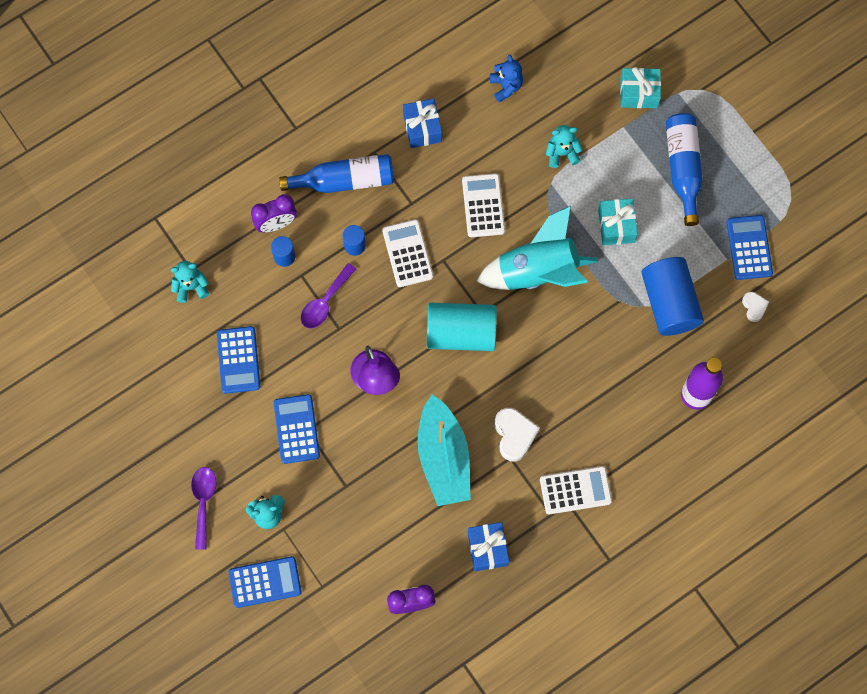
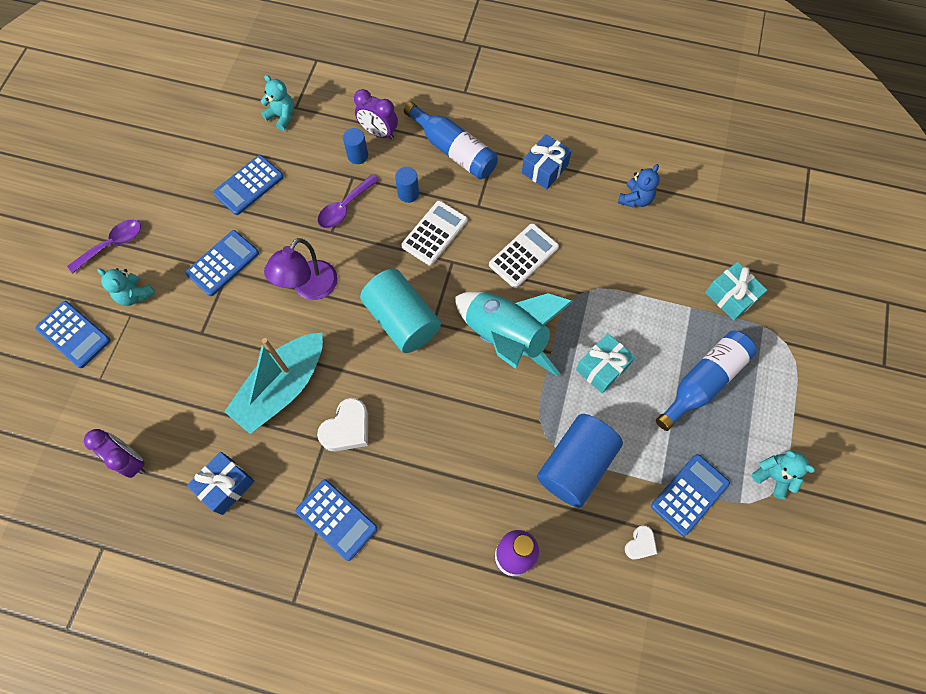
camera: 50 degrees right, 5 degrees down
(325, 302) = (345, 207): purple spoon -> purple spoon turned 45 degrees counterclockwise
(562, 153) = (622, 279): turquoise teddy bear -> turquoise teddy bear (773, 476)
(575, 490) = (336, 519): white calculator -> blue calculator

